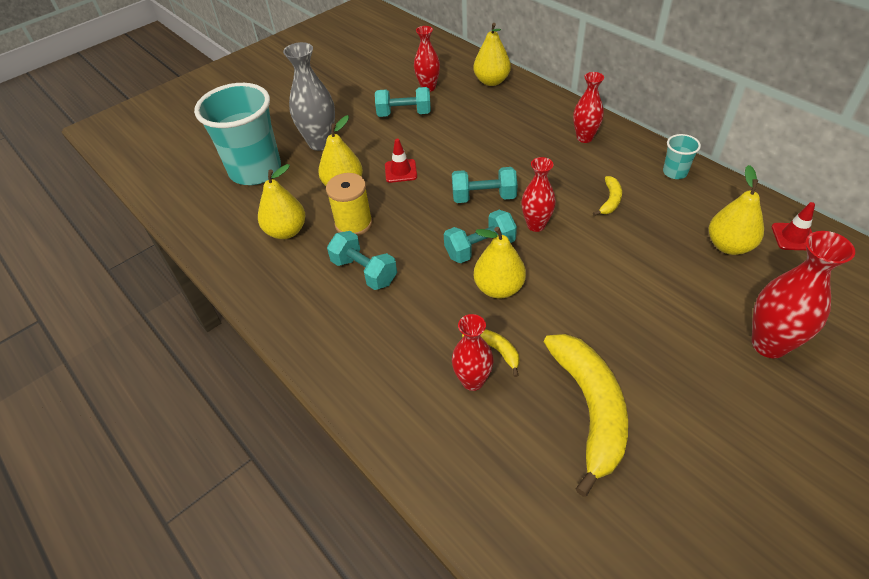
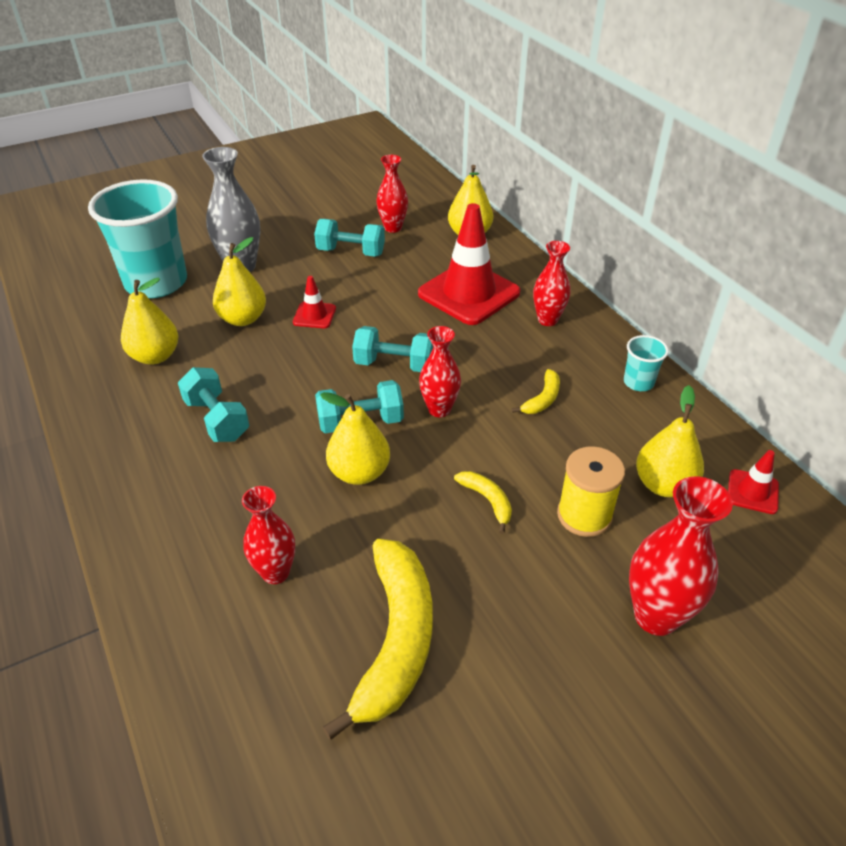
camera: 10 degrees right, 5 degrees down
(353, 224) = (232, 363): yellow spool -> yellow spool (584, 515)
(495, 350) = (319, 542): yellow banana -> yellow banana (487, 501)
(514, 129) = (469, 293): none -> red traffic cone

